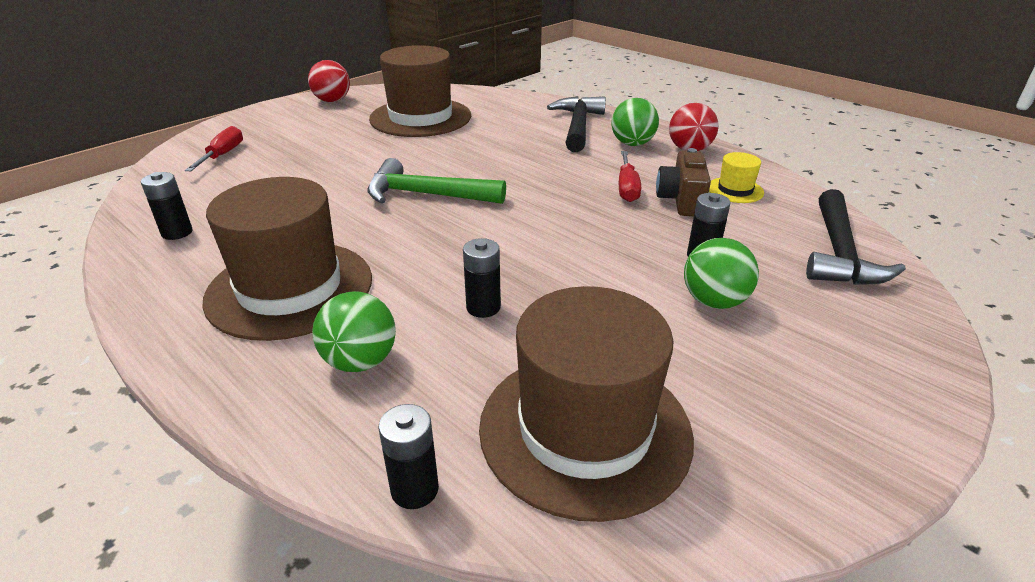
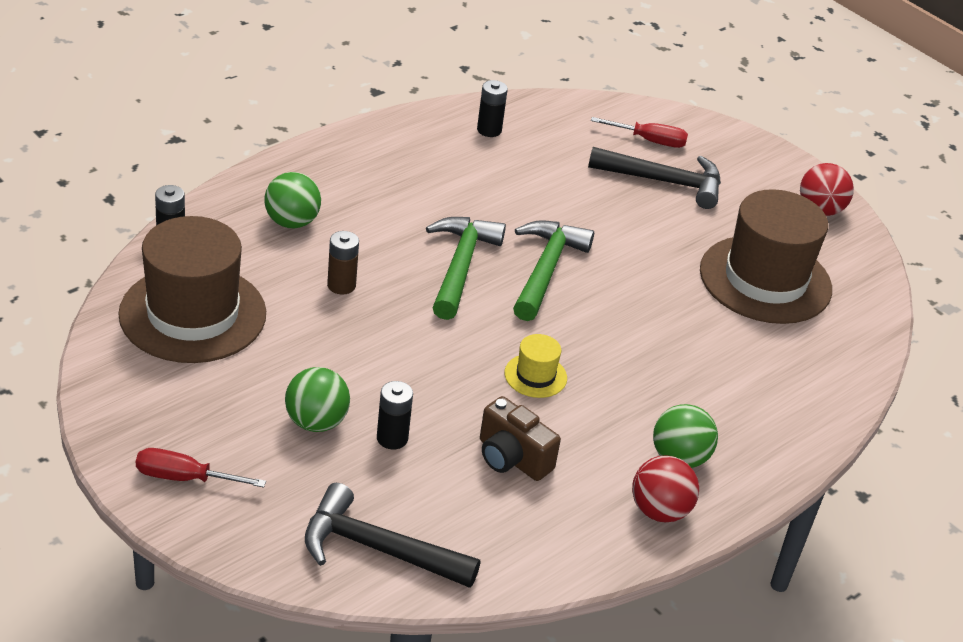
camera: 90 degrees right, 5 degrees up
(290, 289) = (390, 190): brown hat -> none
(430, 236) = (460, 266): none -> green hammer
(483, 307) = (341, 285): black battery -> brown battery
(578, 126) = (742, 419): black hammer -> black hammer (664, 182)
(627, 188) = (548, 421): red screwdriver -> red screwdriver (184, 478)
(681, 201) = (512, 458): brown camera -> brown camera turned 150 degrees counterclockwise
(735, 190) = (534, 515): yellow hat -> yellow hat (535, 376)

